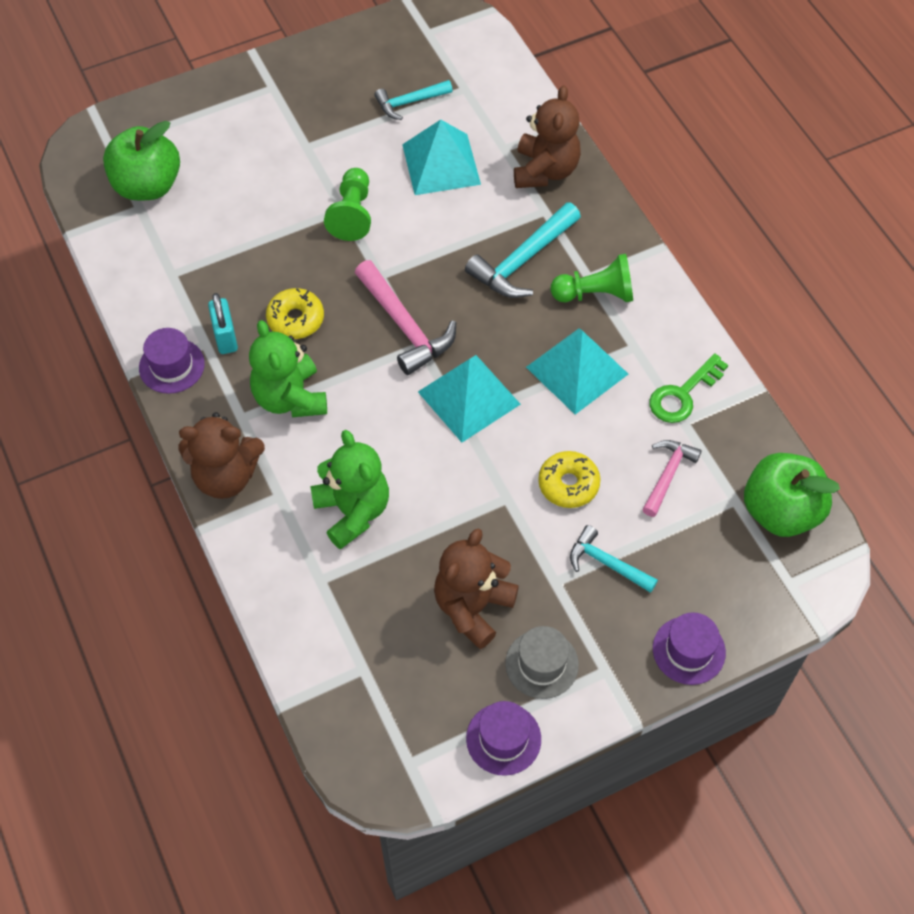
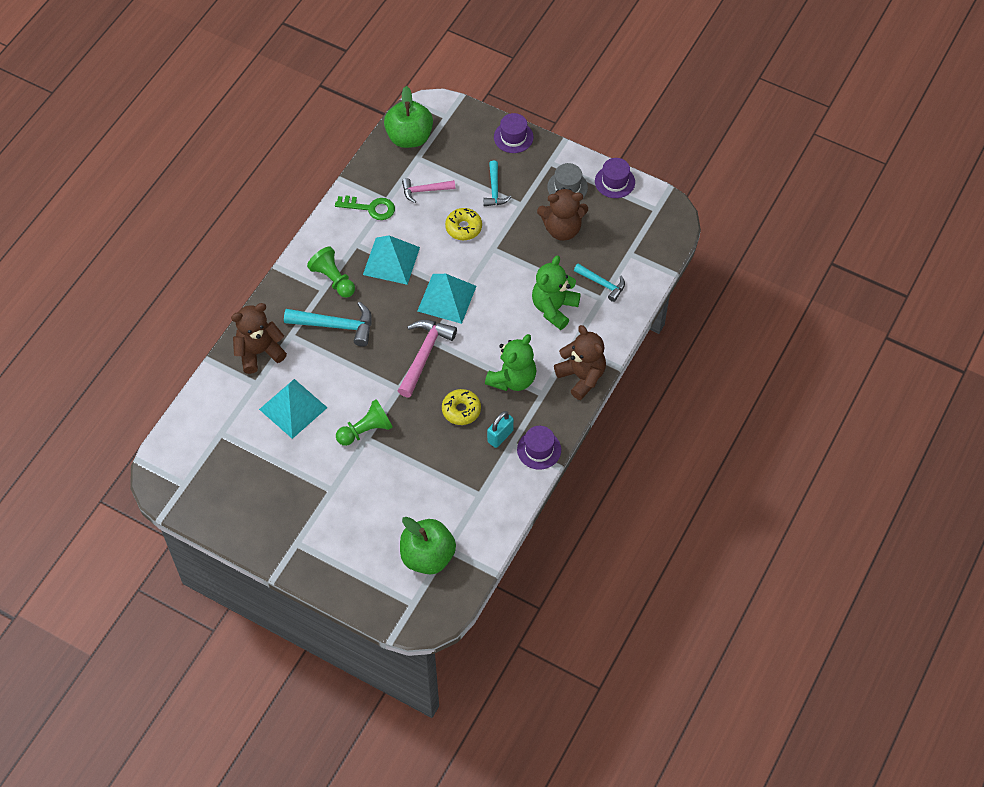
camera: 125 degrees left, 0 degrees up
(409, 102) = (254, 456): turquoise hammer -> turquoise hammer (602, 284)

